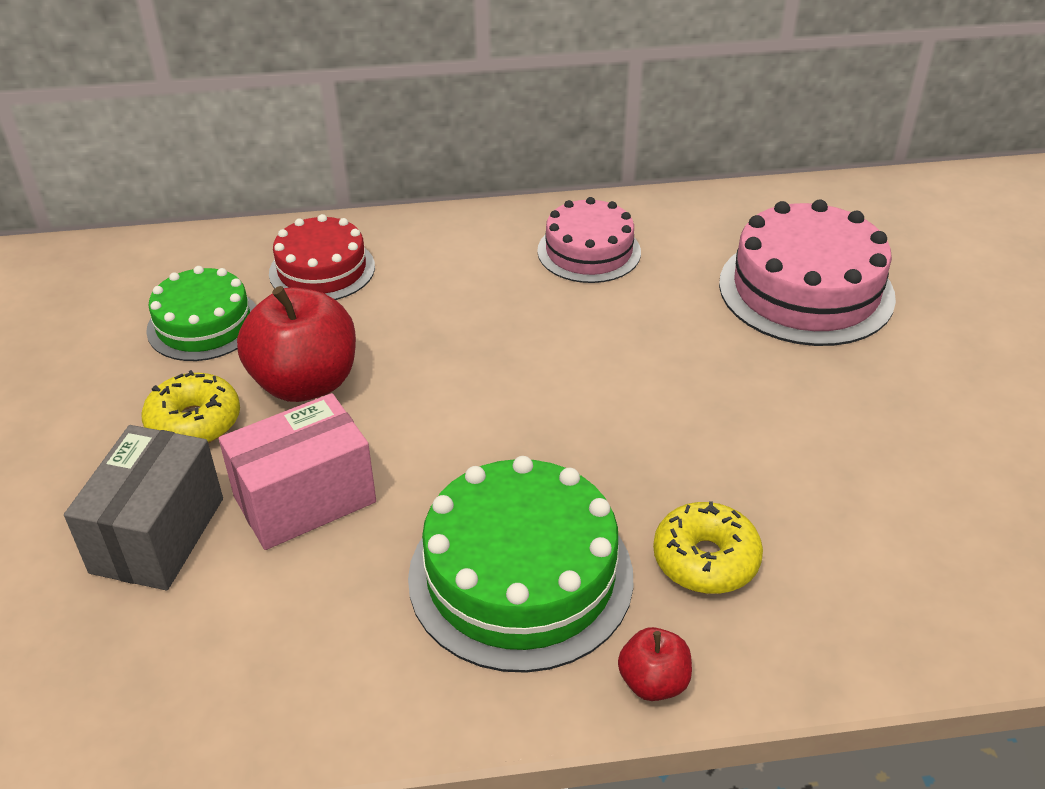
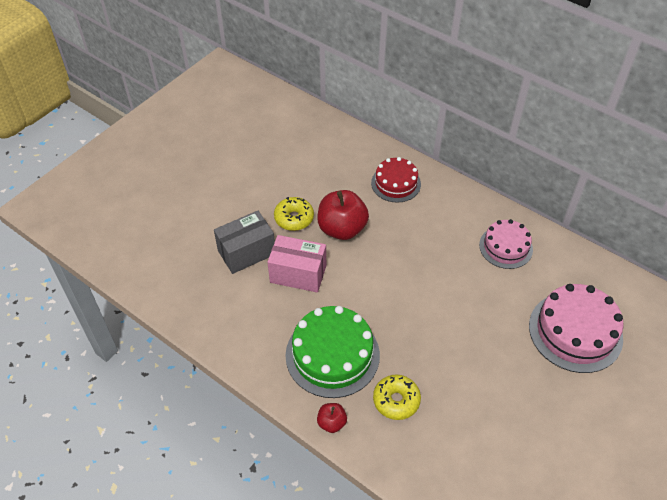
camera: 45 degrees right, 10 degrees up
(204, 324) = (333, 179): green cake -> none

